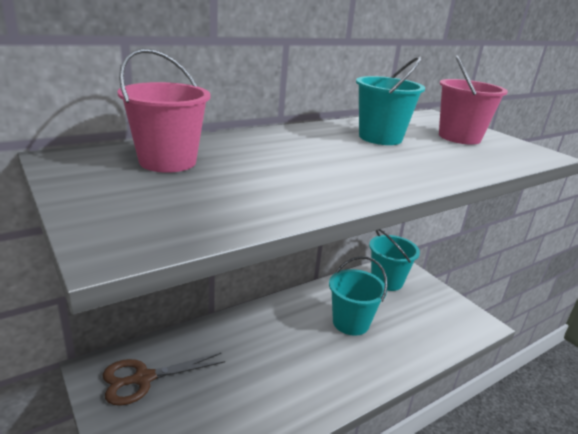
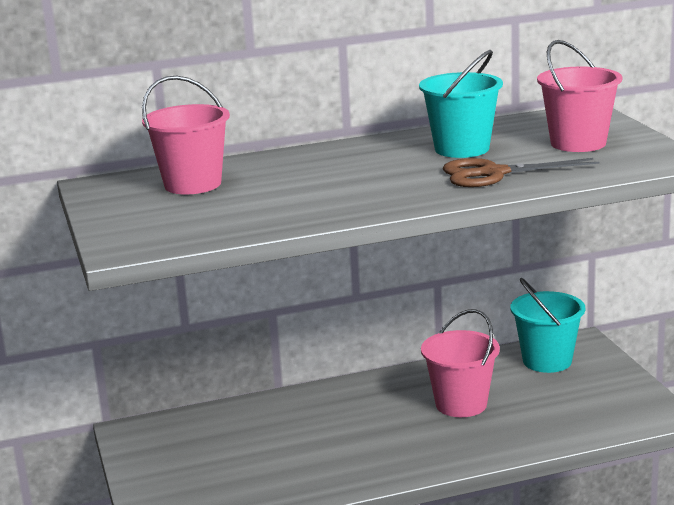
camera: 20 degrees right, 5 degrees down
(143, 378) = (180, 441): brown scissors -> brown scissors (493, 174)
(350, 322) = (461, 404): turquoise bucket -> pink bucket

